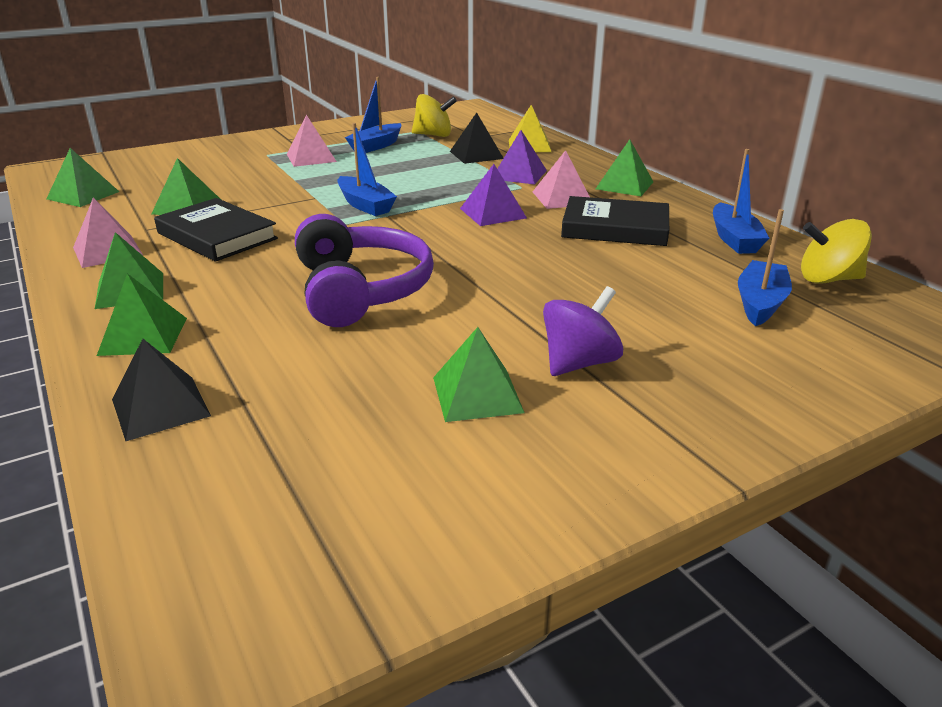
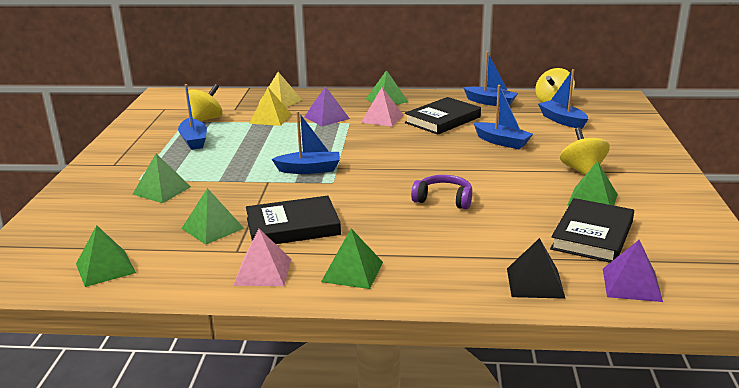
camera: 55 degrees left, 5 degrees down
(143, 336) = (434, 276): green pyramid -> green pyramid (162, 190)
(311, 157) = (178, 166): pink pyramid -> none
(345, 421) = (592, 235): none -> black book
(361, 290) = (444, 199): purple headphones -> purple headphones, size x0.56
(476, 155) = (270, 118): black pyramid -> yellow pyramid
(492, 213) = (378, 140): purple pyramid -> purple pyramid (631, 284)
(579, 363) = (582, 171): purple spinning top -> yellow spinning top
(599, 280) = (502, 142): none -> blue boat

